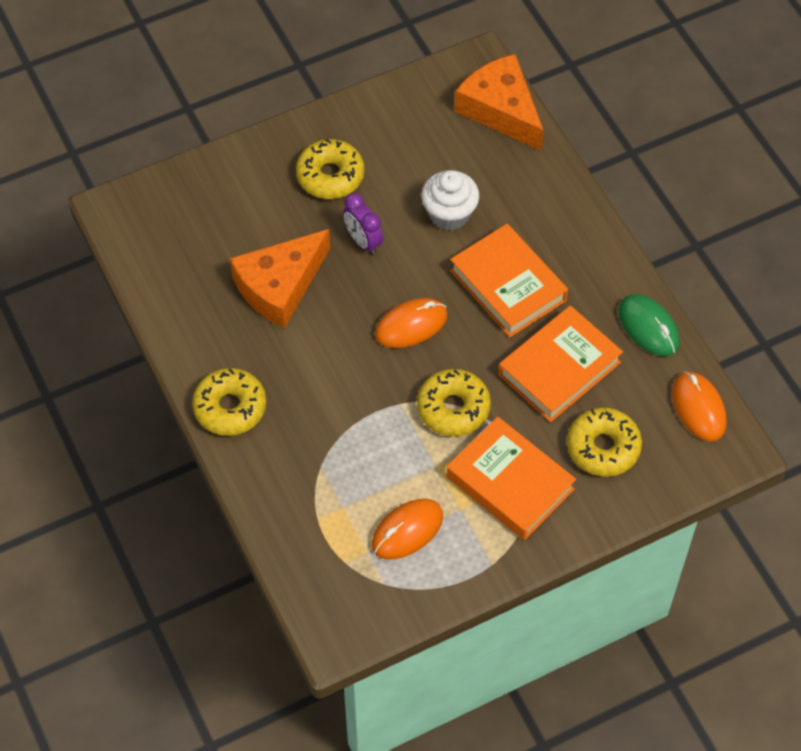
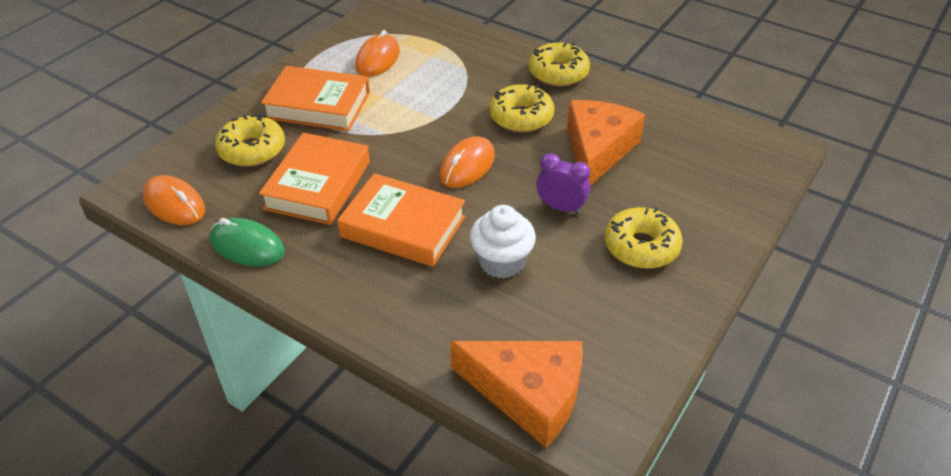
camera: 150 degrees right, 15 degrees down
(453, 408) = (392, 129): yellow donut -> yellow donut (521, 117)

